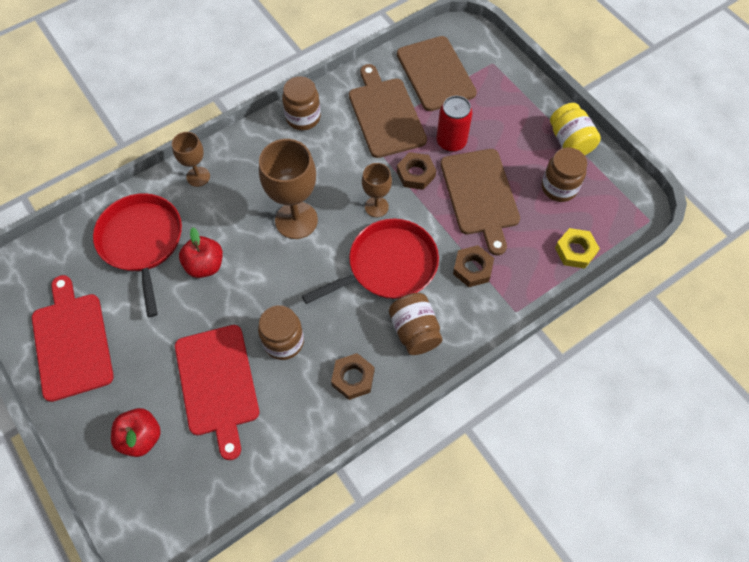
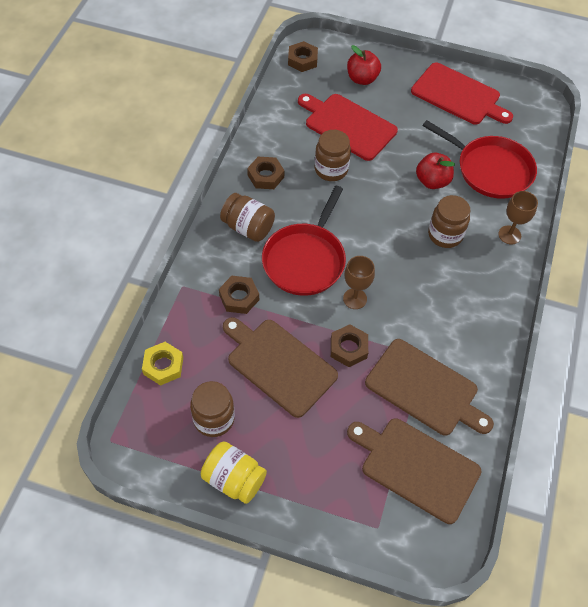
camera: 140 degrees right, 5 degrees down
(176, 518) = (302, 60): none -> brown nut
(296, 220) = (404, 249): brown goblet -> none
(303, 118) = (489, 337): brown jar -> brown jar (445, 235)
(451, 142) = (344, 401): red can -> none

